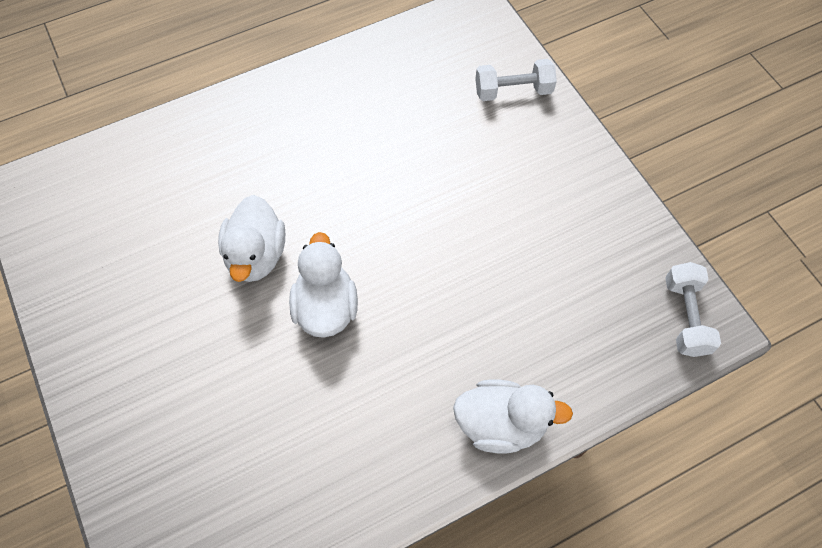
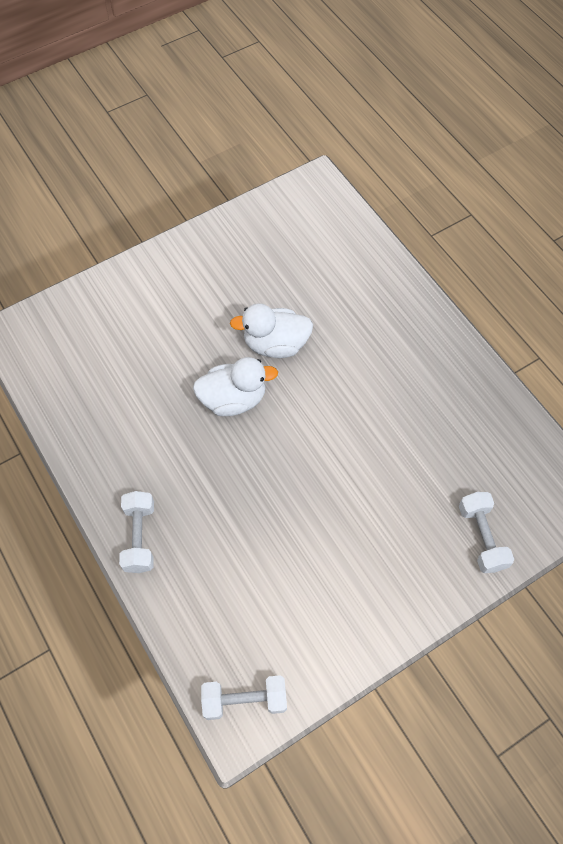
camera: 85 degrees right, 0 degrees up
(501, 424) = (139, 537): white duck -> white dumbbell

